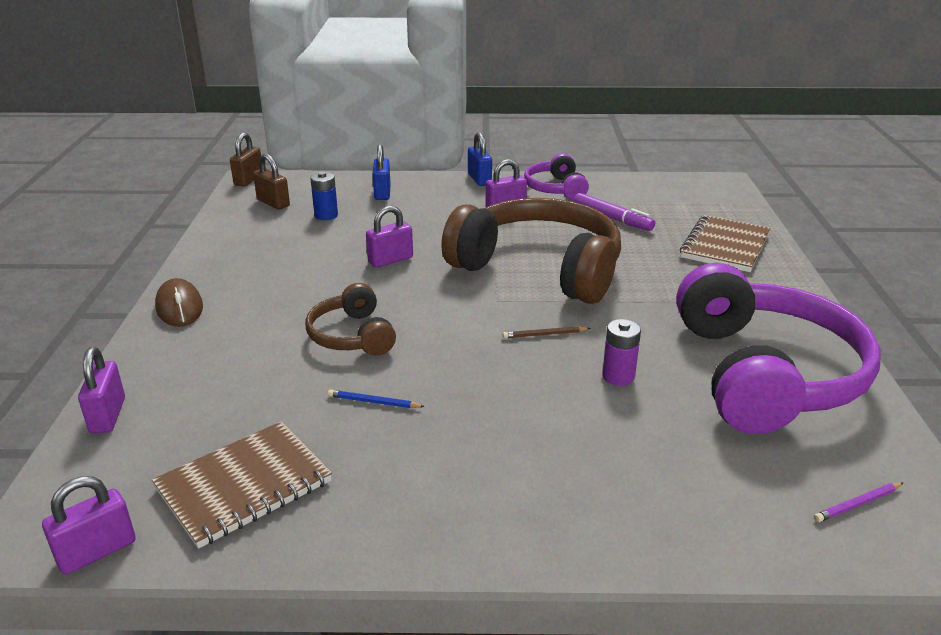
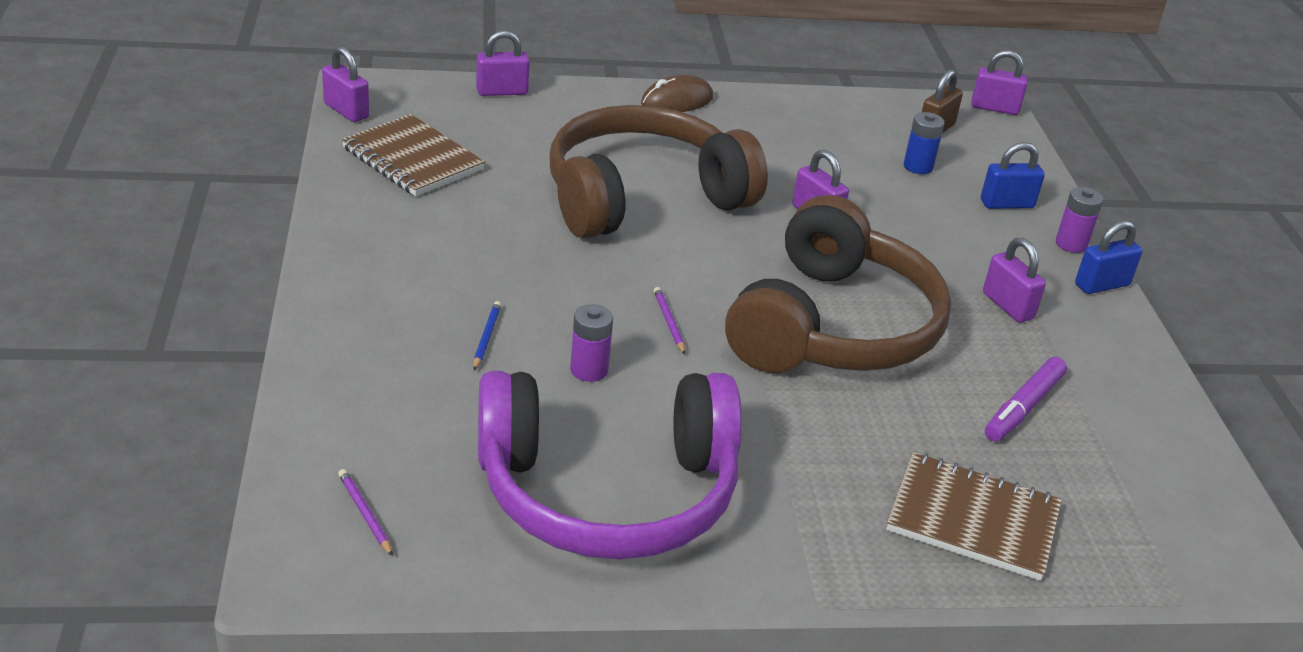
camera: 80 degrees right, 5 degrees up
(248, 180) = (994, 108): brown padlock -> purple padlock
(352, 336) = (643, 197): brown headphones -> brown headphones, size x2.04
(374, 402) = (529, 214): blue pencil -> blue pencil (486, 337)
(433, 181) = (1071, 244): none -> purple battery
(544, 334) = (669, 322): brown pencil -> purple pencil
(555, 189) = (1109, 358): purple headphones -> none

